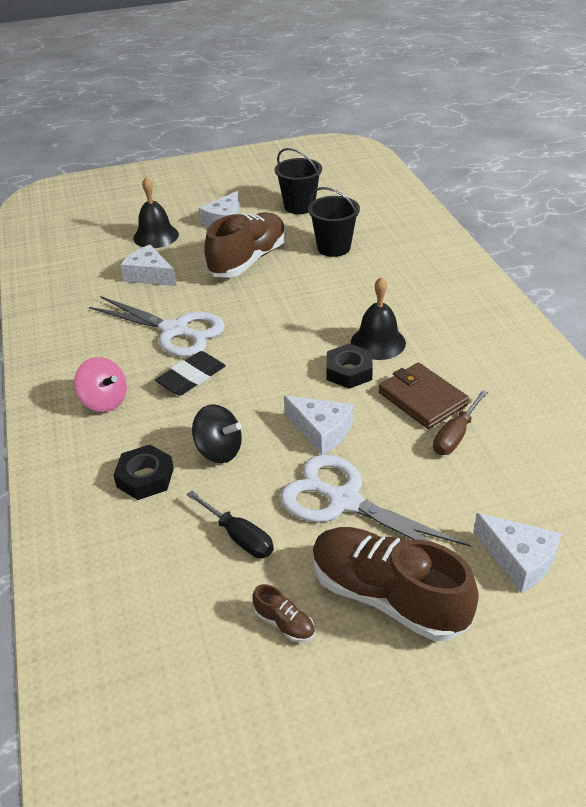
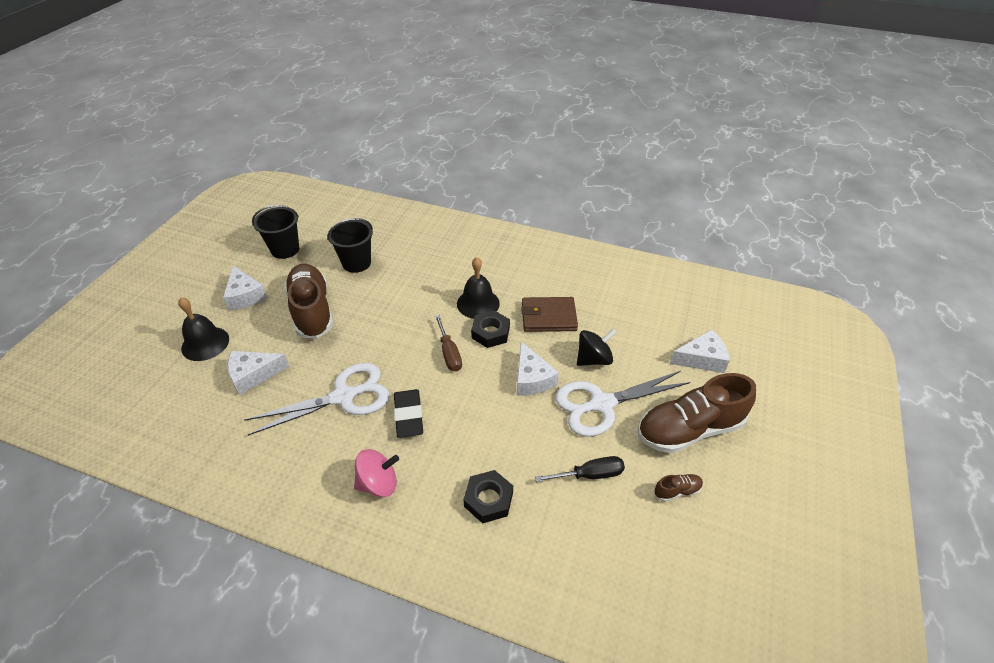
camera: 55 degrees left, 5 degrees up
(219, 450) = (500, 441): black spinning top -> black spinning top (593, 359)
(321, 430) = (532, 378): white cheese -> white cheese turned 90 degrees clockwise
(455, 435) = (591, 323): brown screwdriver -> brown screwdriver (449, 353)

